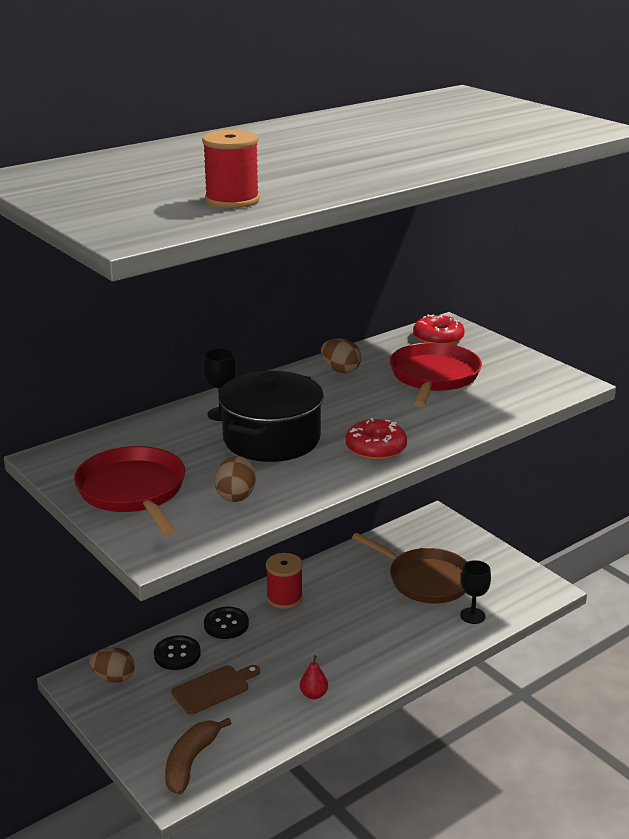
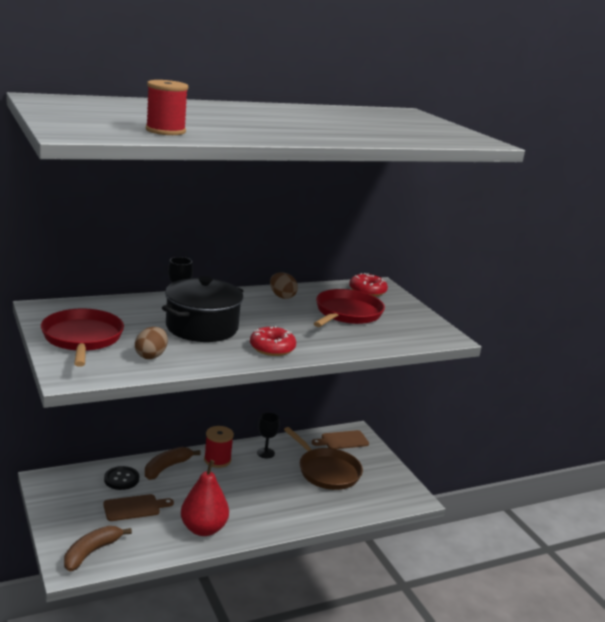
camera: 10 degrees right, 5 degrees down
(113, 678) = (69, 484): brown egg -> none
(226, 624) = (166, 468): black button -> brown banana
(313, 694) = (203, 529): red pear -> red pear, size x2.20
(425, 534) = (342, 440): none -> brown cutting board
(472, 616) = (349, 503): black goblet -> black goblet (265, 453)

